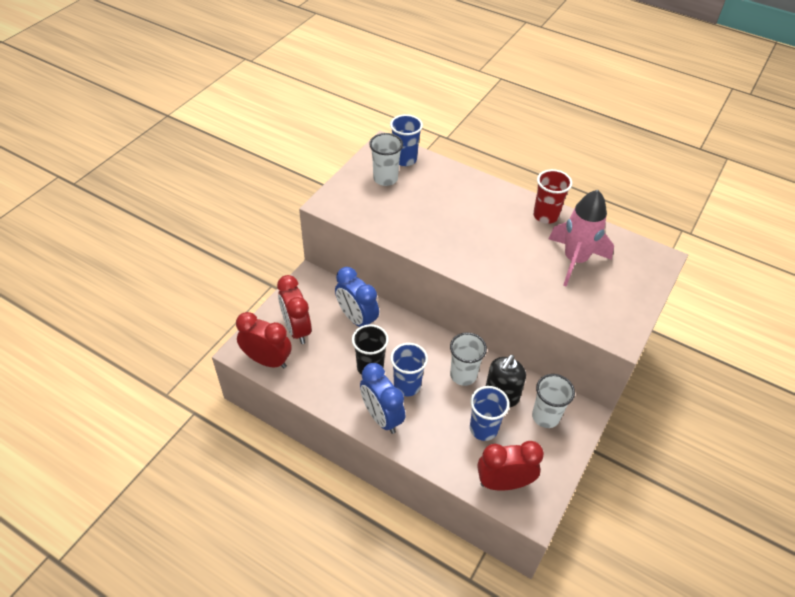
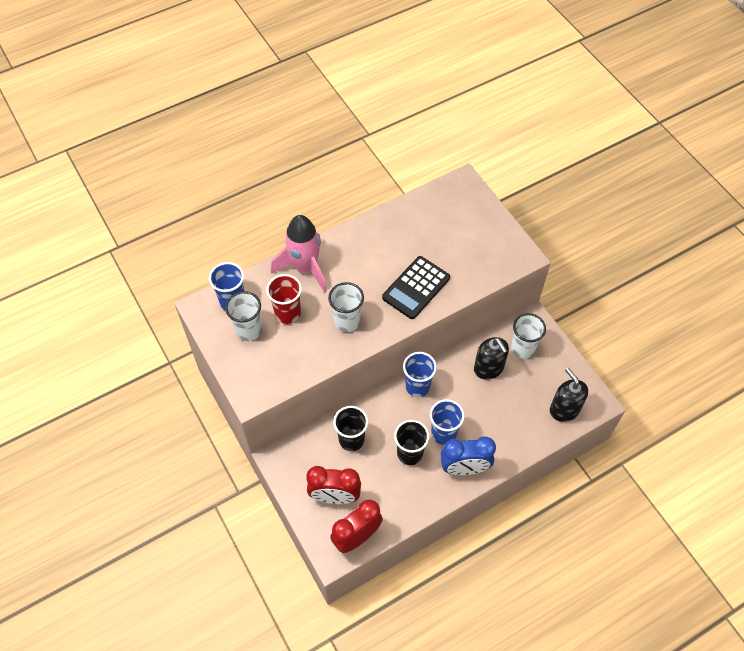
camera: 60 degrees left, 10 degrees up
(357, 319) = (351, 440): blue clock -> black cup
(463, 375) = (455, 385): white cup -> white cup (347, 321)
(483, 429) = (512, 398): blue cup -> blue cup (417, 386)
(503, 483) = (564, 409): red clock -> black soap dispenser
(513, 267) = (416, 288): none -> black calculator
(545, 216) = (373, 232): red cup -> red cup (287, 313)
(575, 260) = (433, 240): pink rocket -> pink rocket (305, 268)

